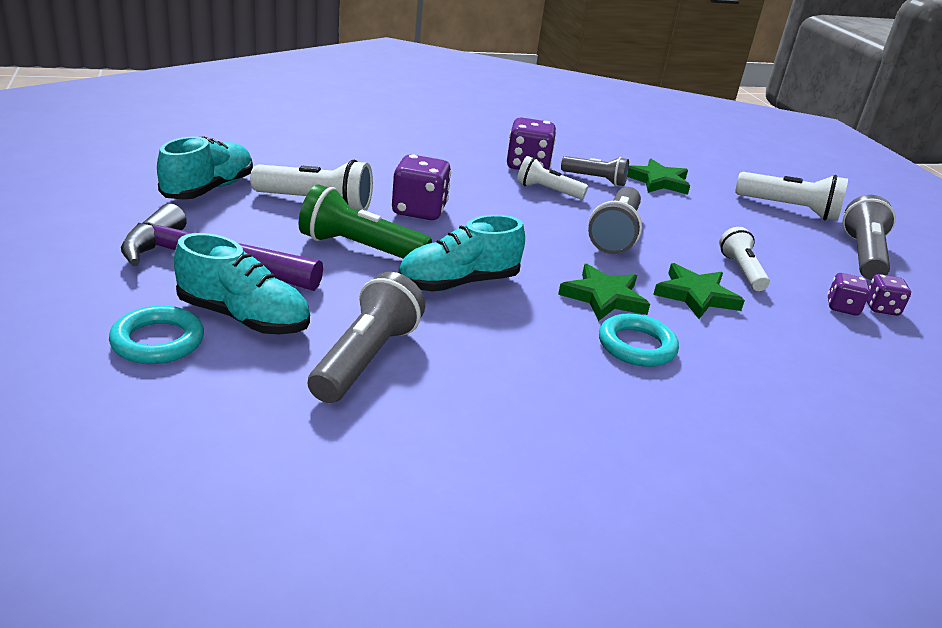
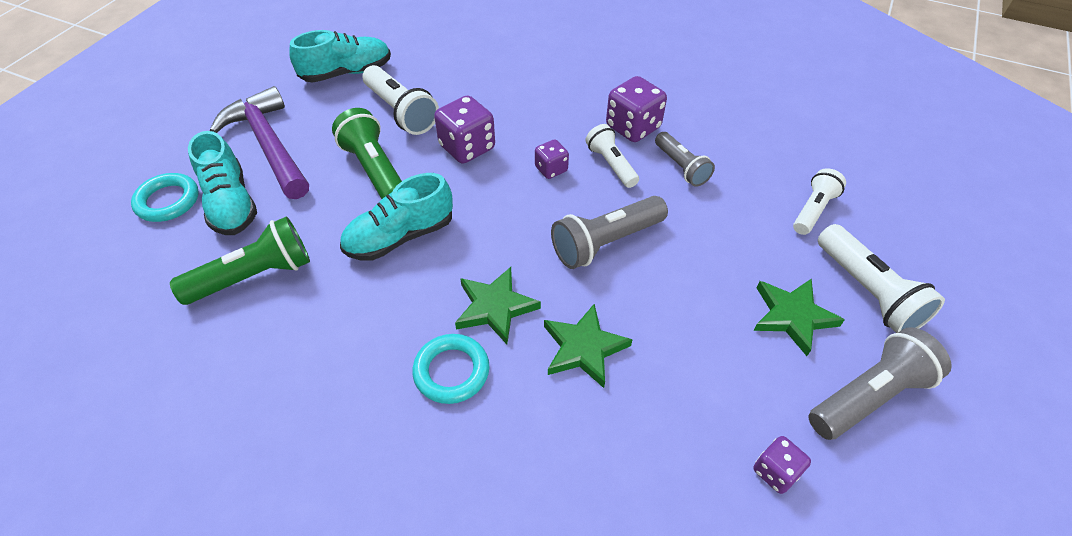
camera: 45 degrees right, 20 degrees up
(366, 358) = (254, 276): grey flashlight -> green flashlight
(458, 283) = (400, 237): turquoise shoe -> turquoise shoe turned 45 degrees counterclockwise
(658, 181) = (751, 193): green star -> green star (792, 316)
(741, 271) = (676, 343): white flashlight -> white flashlight (813, 210)
(842, 307) = (726, 445): purple dice -> purple dice (551, 169)

